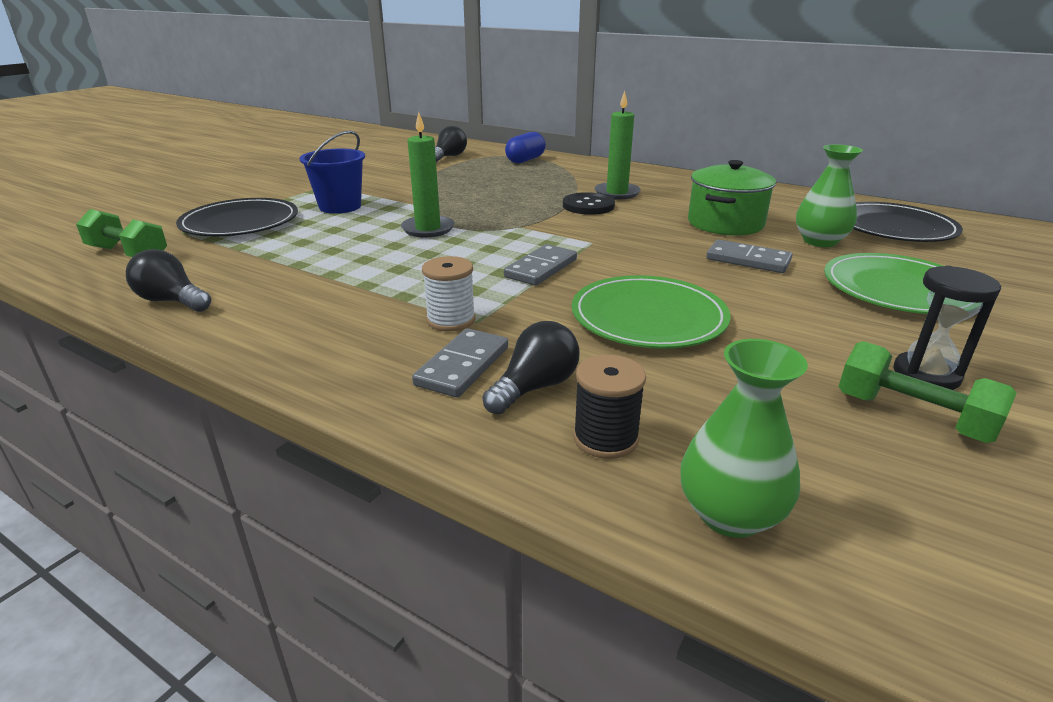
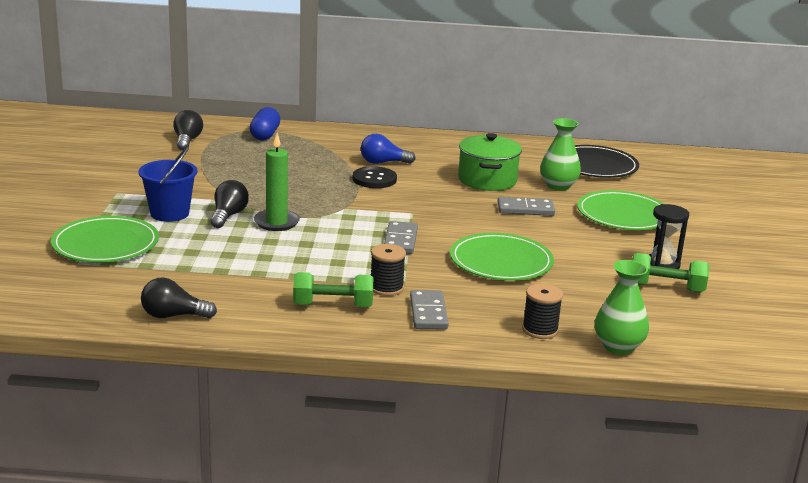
camera: 30 degrees left, 5 degrees down
(128, 254) = (60, 289): green dumbbell -> green dumbbell (333, 305)
(240, 222) = (105, 244): black plate -> green plate
(451, 320) = (386, 288): white spool -> black spool
(535, 387) = (480, 315): black light bulb -> black light bulb (228, 216)
(617, 193) = (383, 162): green candle -> blue light bulb

